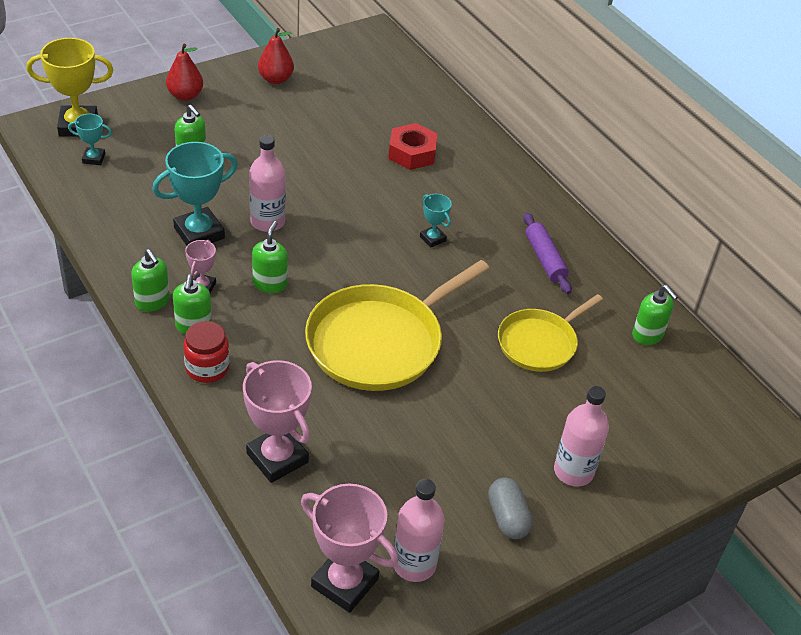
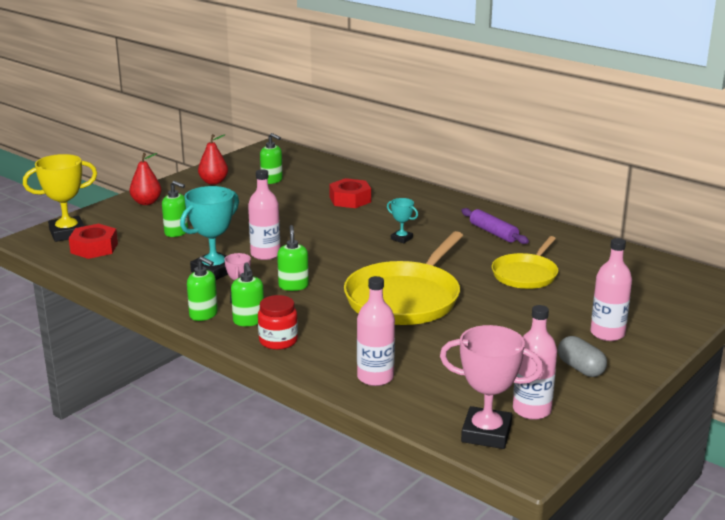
camera: 15 degrees left, 20 degrees down
(94, 158) = (94, 248): turquoise trophy -> red nut
(277, 458) = (375, 377): pink trophy -> pink bottle
(647, 335) = (599, 255): green soap dispenser -> green soap dispenser (272, 180)

